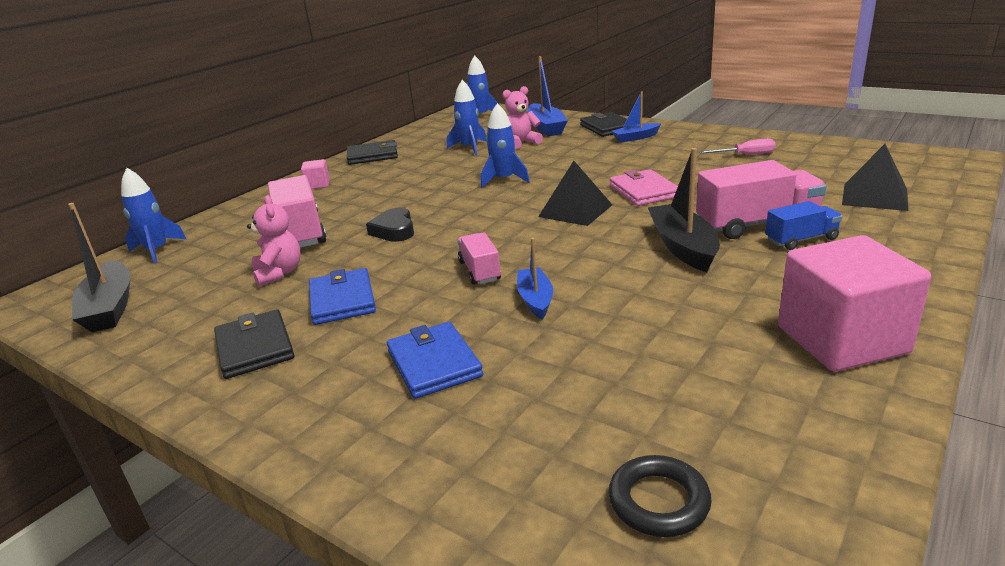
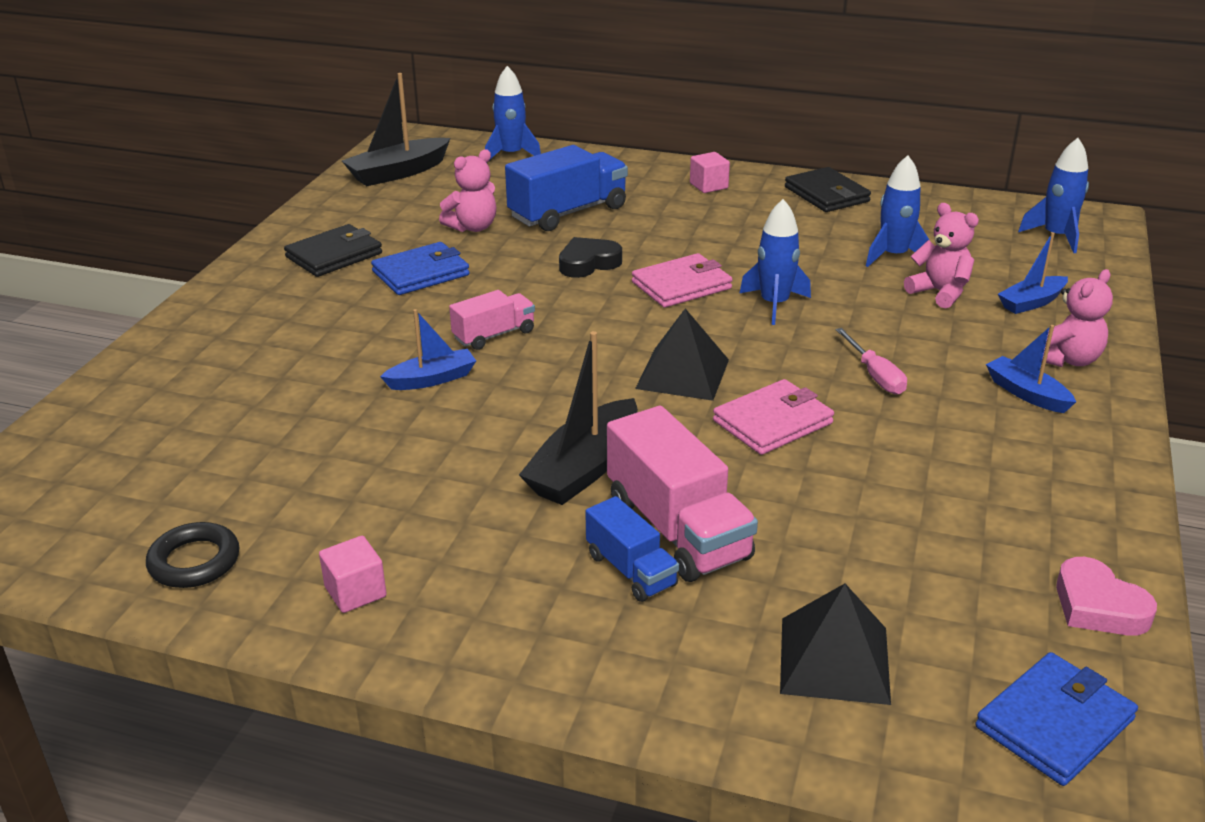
camera: 70 degrees right, 5 degrees up
(300, 233) = (568, 213): pink truck -> blue truck
(434, 363) = (308, 345): blue wallet -> blue wallet (1055, 723)
(456, 203) = (682, 285): none -> pink wallet
(546, 127) = (1031, 302): blue boat -> blue boat, size x0.62
(607, 127) = (1067, 360): black wallet -> pink teddy bear
(658, 501) = (111, 481): black ring -> black ring (194, 561)
(683, 247) = (584, 468): black boat -> black boat turned 150 degrees clockwise
(745, 155) = (992, 516): pink screwdriver -> pink screwdriver (875, 375)
(818, 145) = (1098, 606): none -> pink heart
(841, 340) = (355, 592): pink cube -> pink cube, size x0.44

